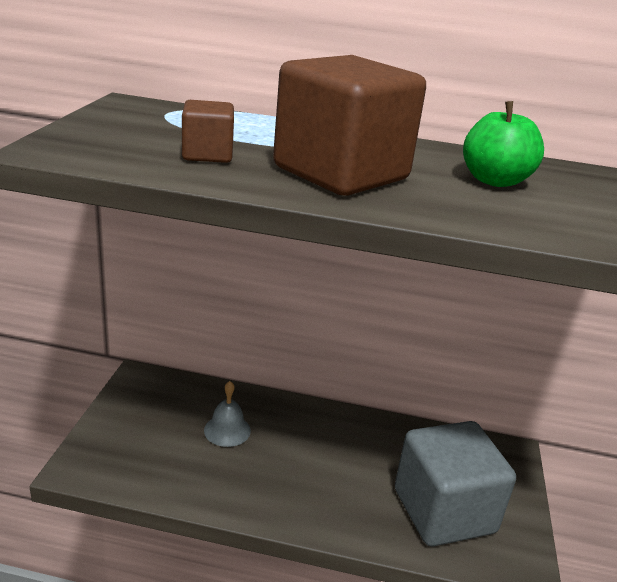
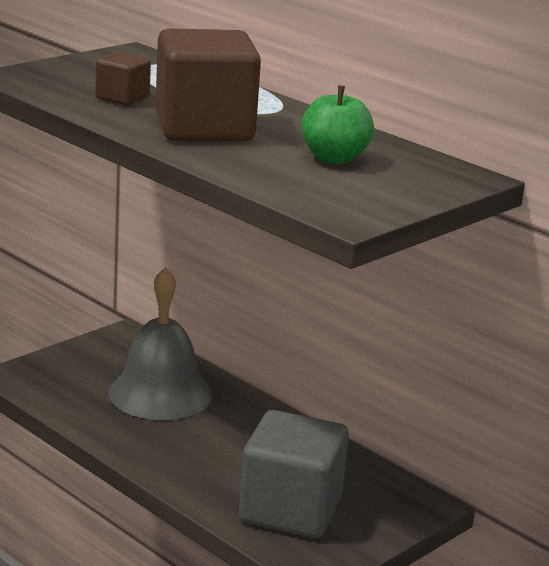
camera: 35 degrees right, 5 degrees down
(227, 430) = (160, 393): grey bell -> grey bell, size x2.13

